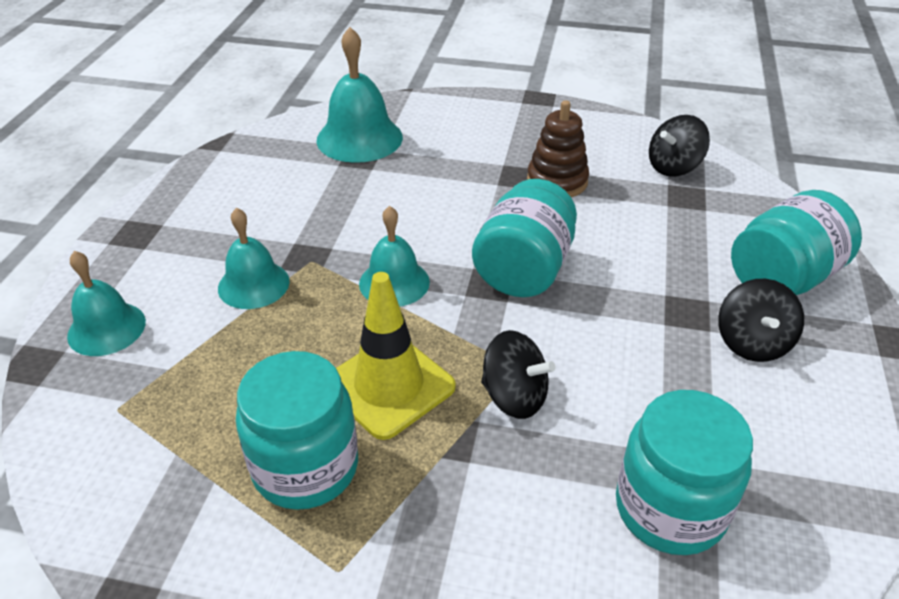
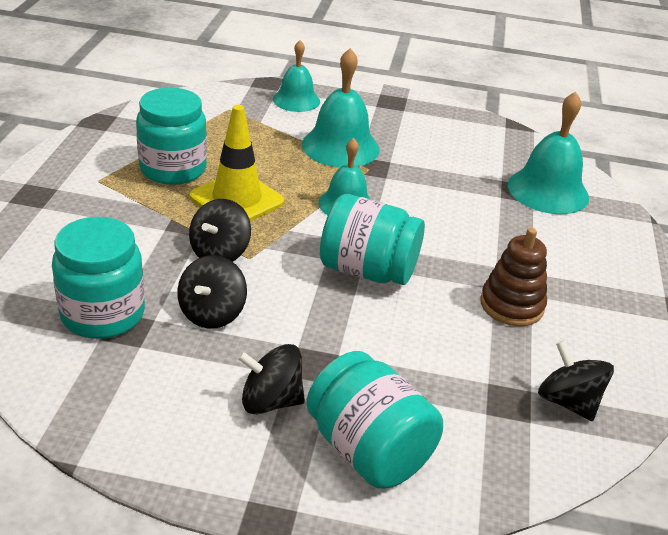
camera: 85 degrees right, 5 degrees down
(253, 284) = (340, 146): turquoise bell -> turquoise bell, size x1.52
(634, 397) = (212, 313): none -> black spinning top

